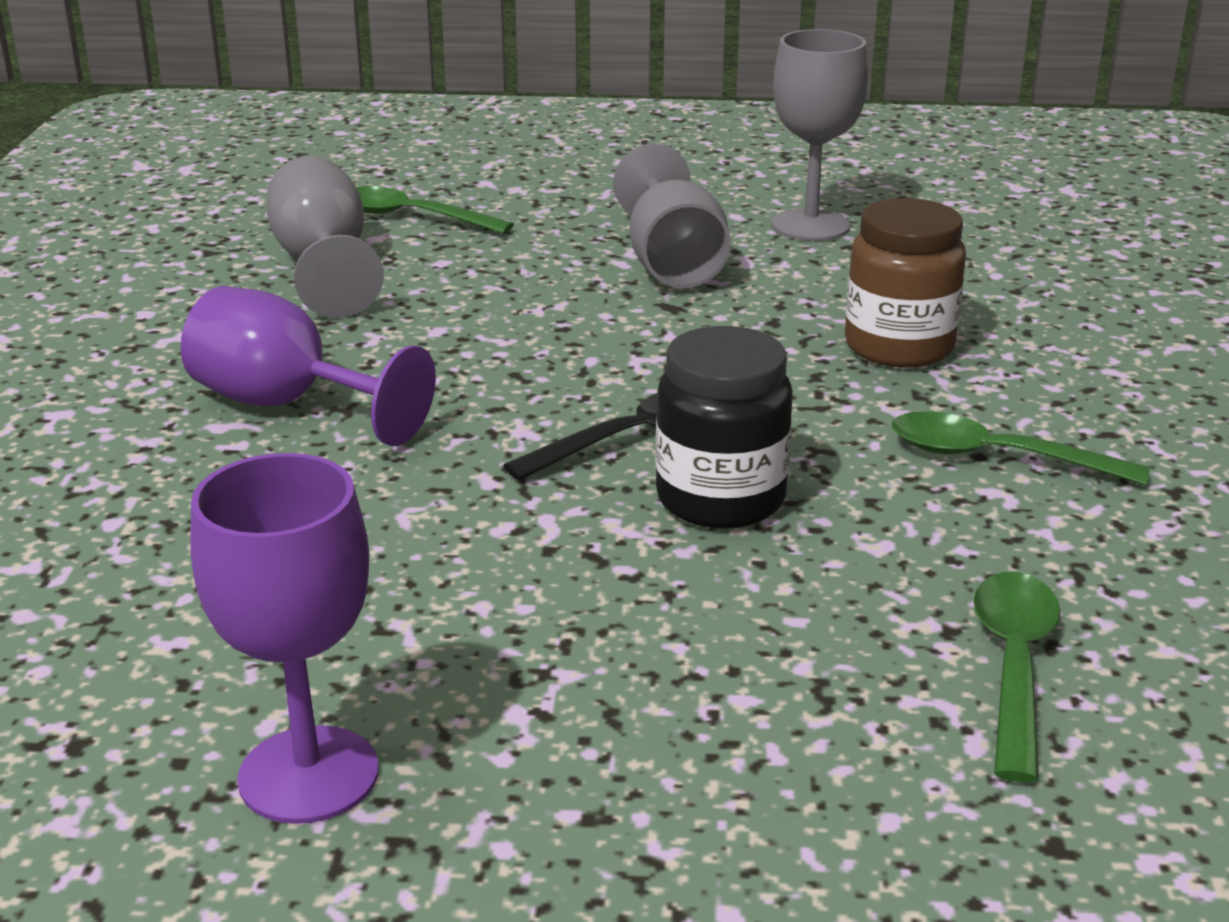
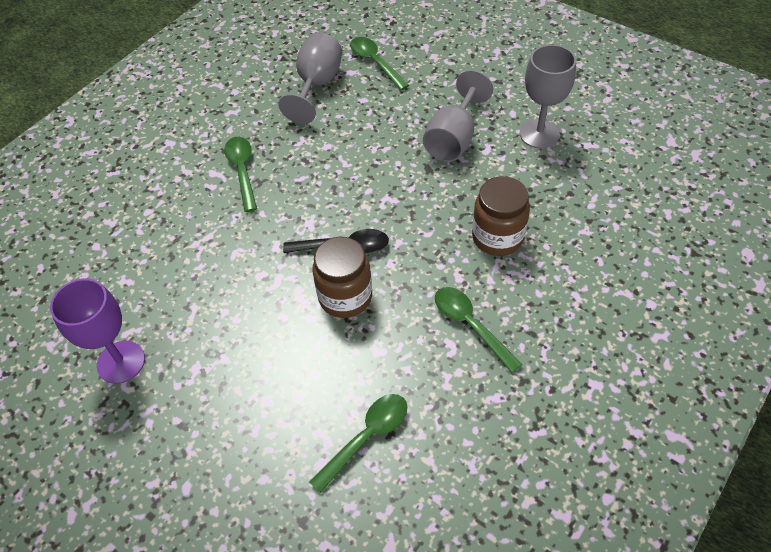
camera: 35 degrees right, 25 degrees up
(288, 405) = (242, 171): purple goblet -> green spoon
(720, 499) = (345, 297): black jar -> brown jar

